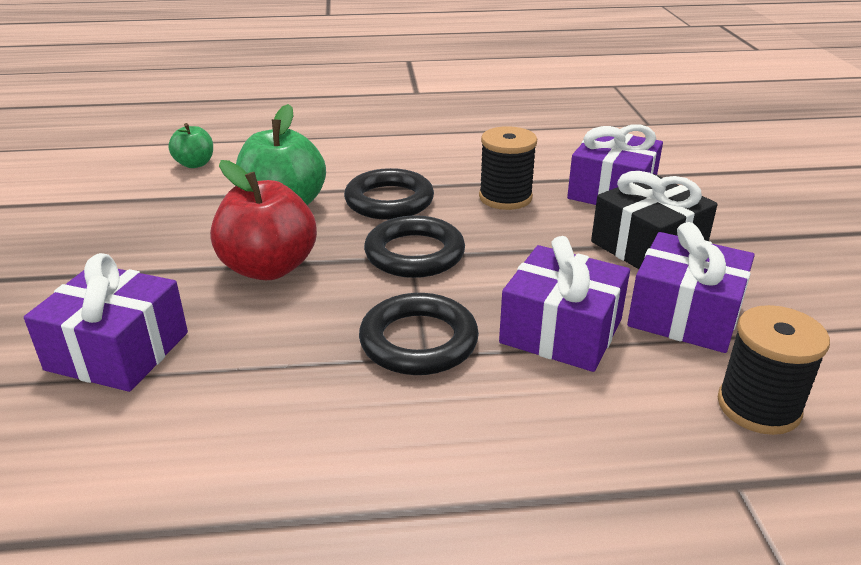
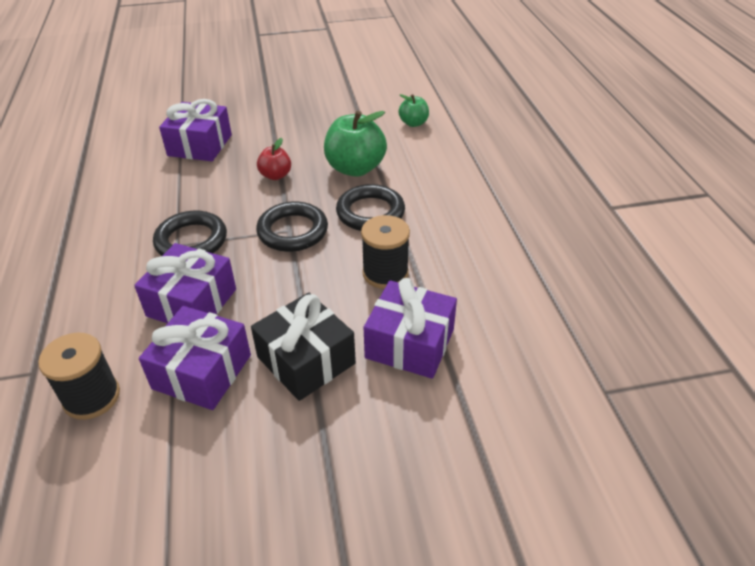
camera: 85 degrees right, 10 degrees up
(269, 268) = (275, 175): red apple -> red apple, size x0.54

